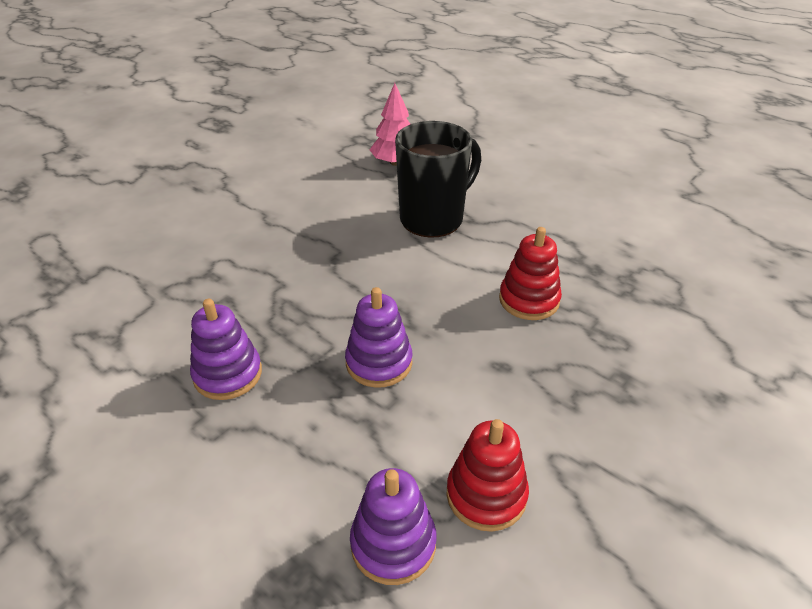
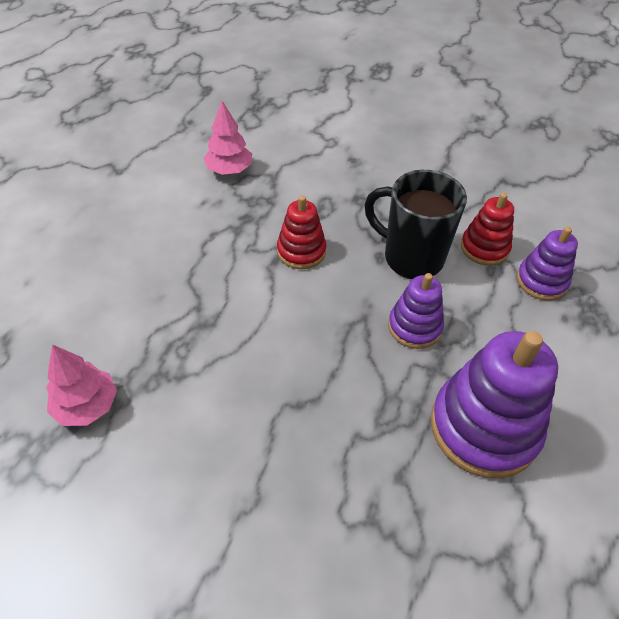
camera: 110 degrees left, 10 degrees up
(228, 374) = (484, 427): purple stacking toy -> purple stacking toy, size x1.78
(433, 219) = (204, 338): black mug -> black mug (411, 257)
(689, 270) = (229, 170): none -> pink tree

